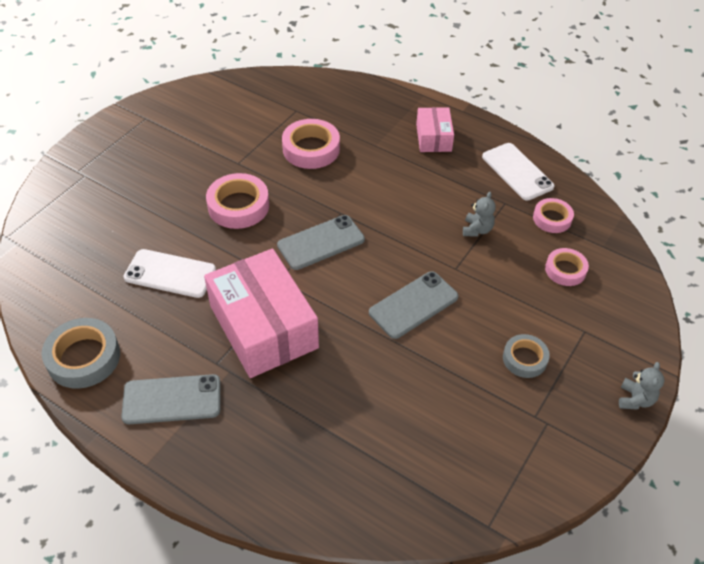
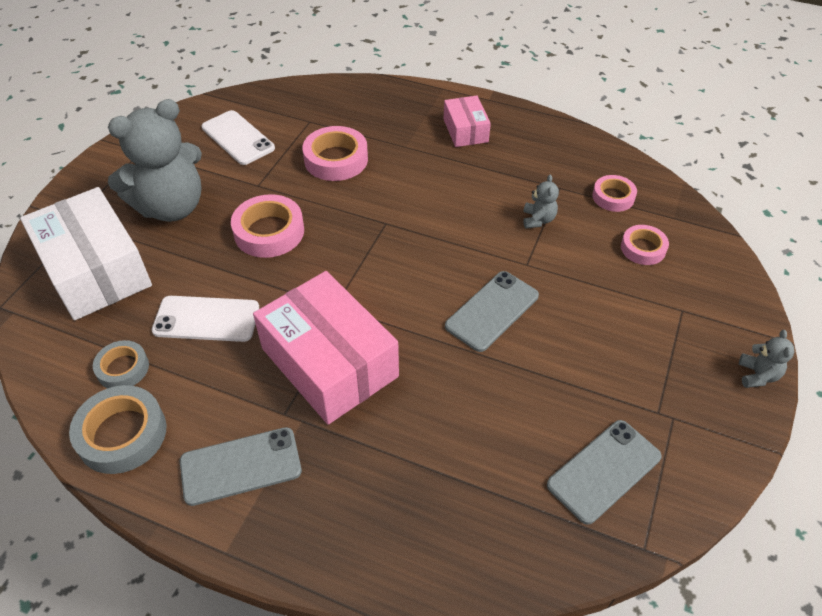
camera: 10 degrees left, 0 degrees up
(88, 218) = (95, 270): none -> white box
(161, 172) = (171, 207): none -> grey teddy bear
(321, 242) = (372, 258): grey phone -> grey phone (604, 471)
(517, 172) = (563, 153): white phone -> white phone (238, 138)
(524, 359) = (628, 351): grey tape -> grey tape (123, 368)

